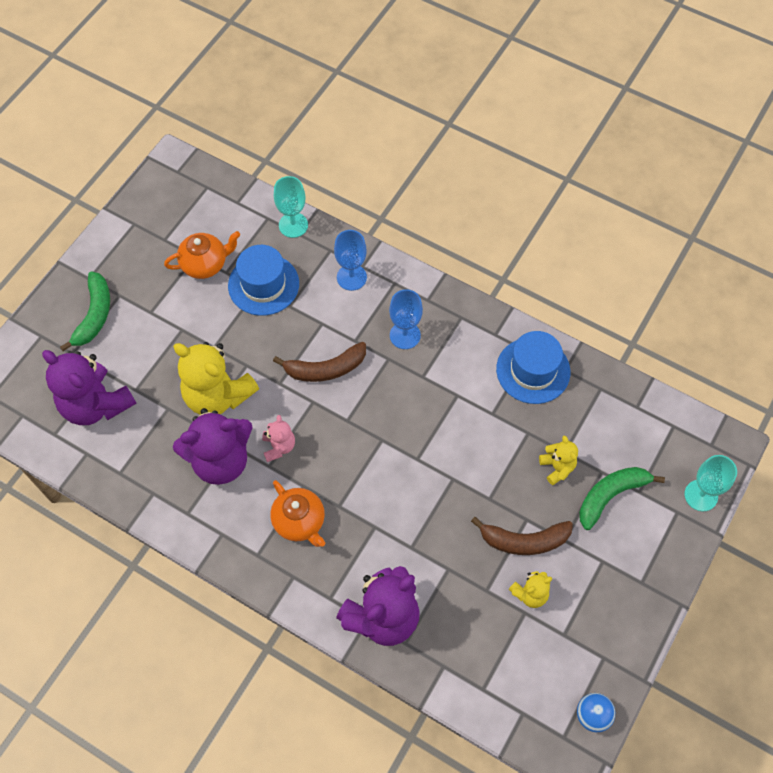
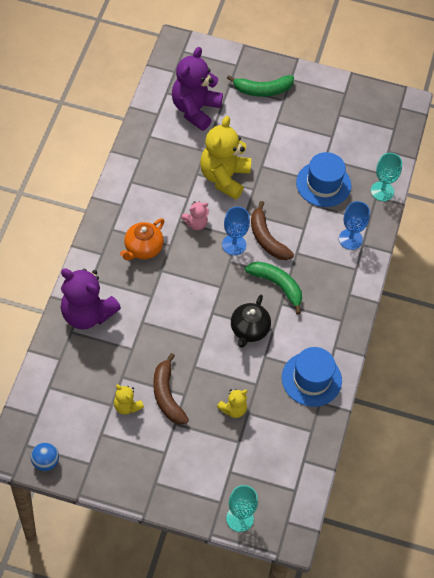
camera: 70 degrees right, 5 degrees down
(205, 264) = (327, 144): orange teapot -> none
(220, 460) = (175, 191): purple teddy bear -> none
(405, 335) = (312, 285): blue goblet -> blue goblet (234, 245)
(452, 422) = (249, 330): none -> black teapot
(611, 495) = (220, 451): green banana -> green banana (277, 286)

